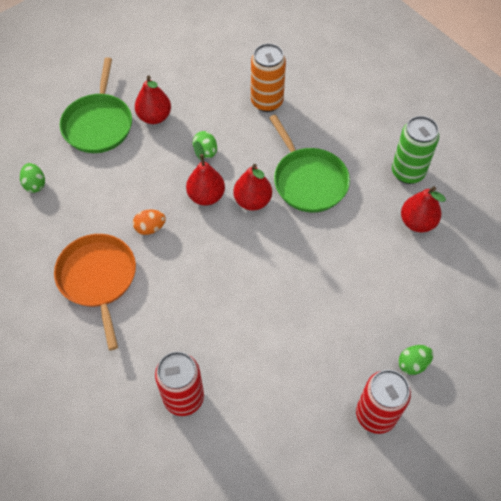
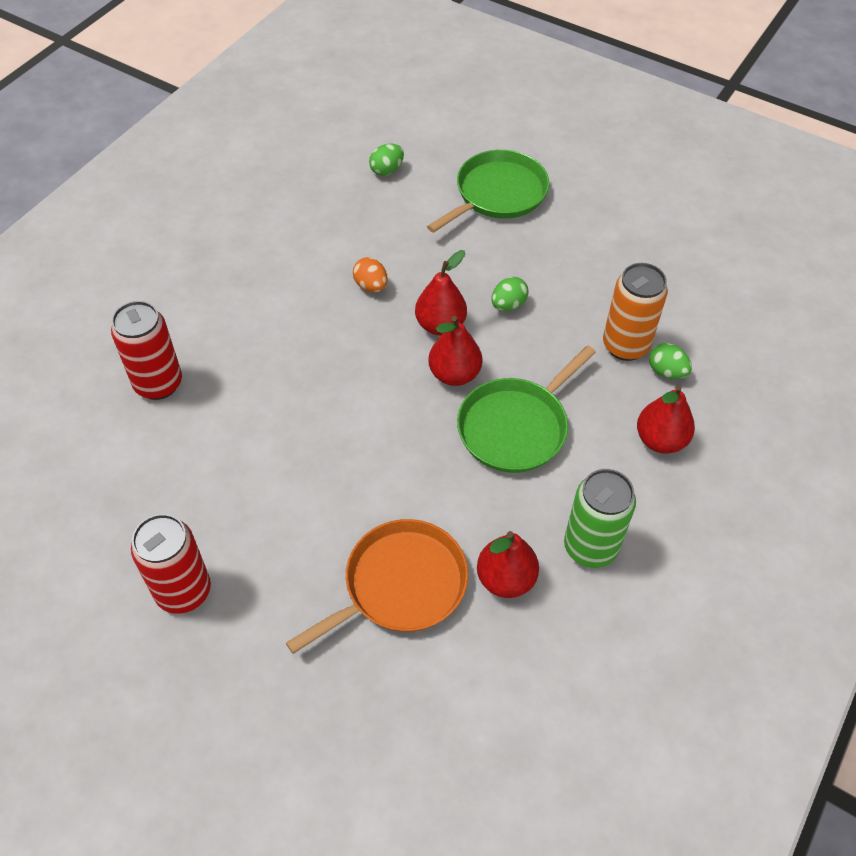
camera: 70 degrees right, 5 degrees down
(98, 124) = (497, 194): green pan -> green pan turned 150 degrees clockwise
(98, 279) = (285, 262): orange pan -> orange pan (400, 585)
(154, 117) = (536, 240): red pear -> red pear (660, 440)
(413, 364) = (270, 621): green egg -> green egg (666, 372)

